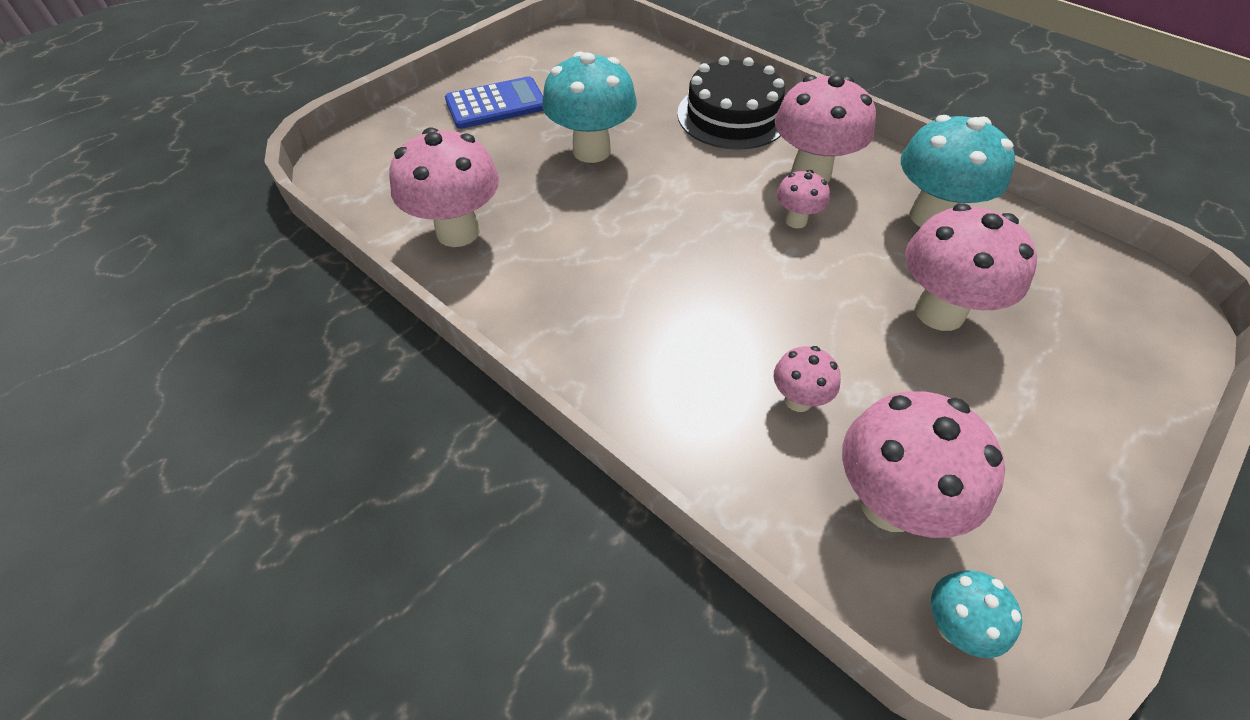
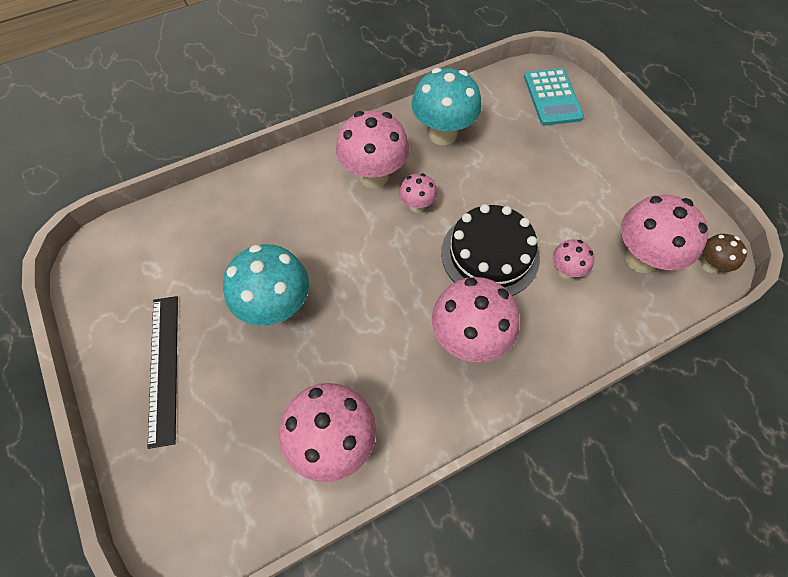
camera: 70 degrees left, 10 degrees up
(496, 104) = (164, 367): blue calculator -> black ruler
(732, 115) = (283, 194): black cake -> black cake (490, 254)
(939, 312) = (521, 171): pink mushroom -> pink mushroom (468, 339)
(954, 627) = (709, 265): turquoise mushroom -> brown mushroom
(1124, 322) = (552, 97): none -> turquoise calculator

